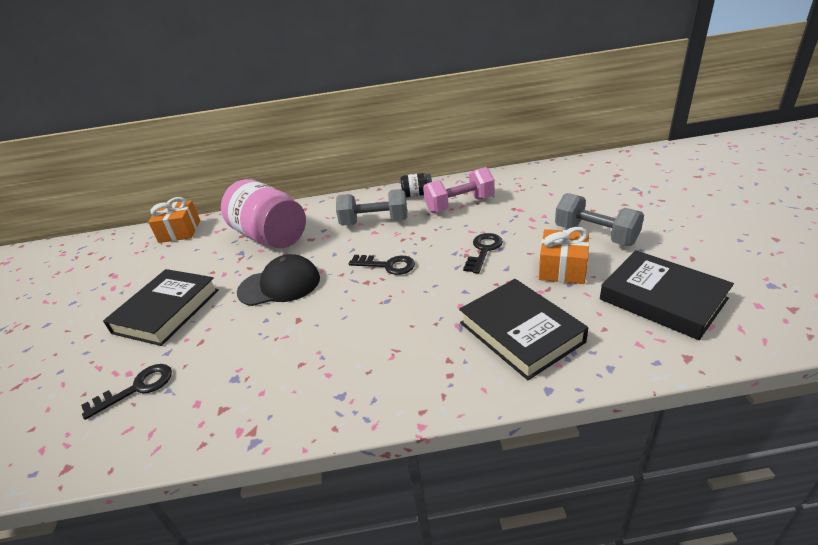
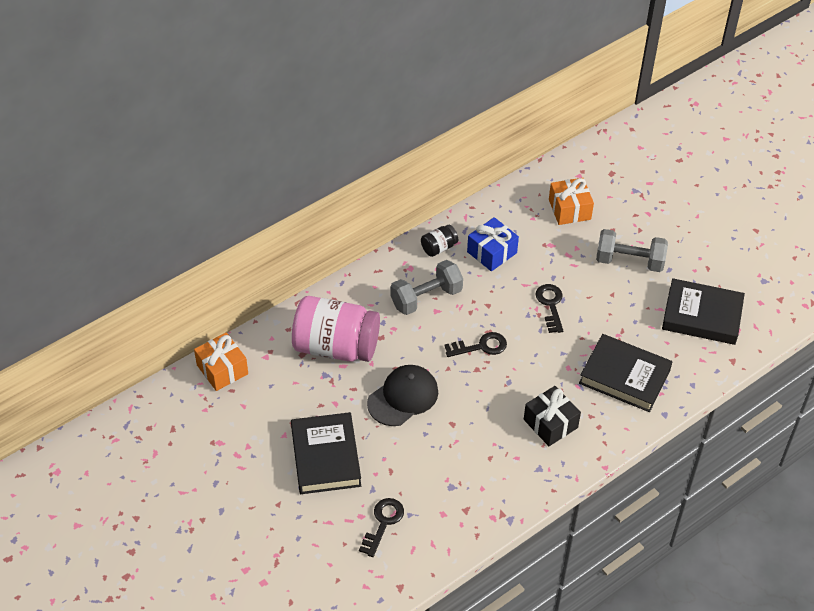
camera: 35 degrees left, 15 degrees up
(395, 352) = (550, 423): none -> black gift
(459, 205) = (492, 252): pink dumbbell -> blue gift
(562, 268) = (622, 307): orange gift -> orange gift (569, 209)

